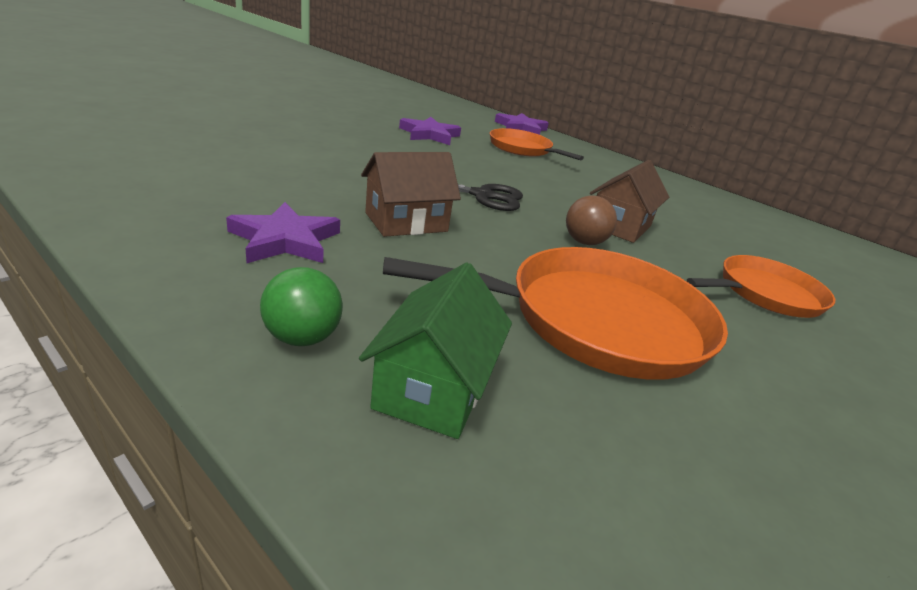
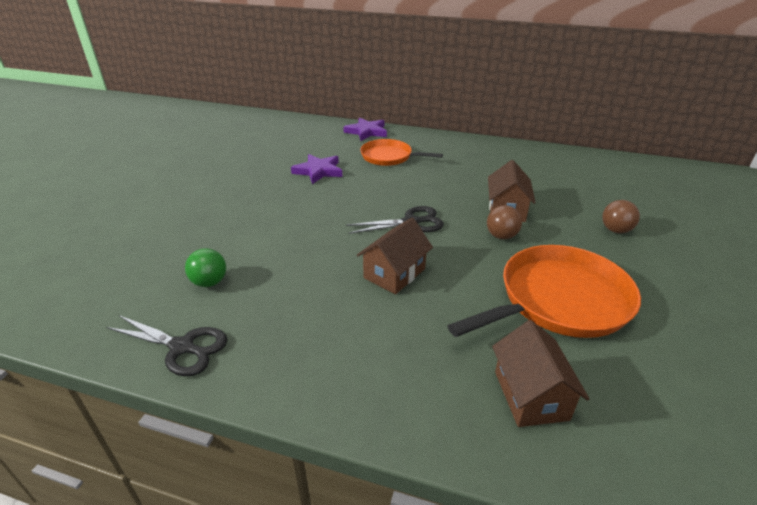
camera: 20 degrees left, 5 degrees up
(107, 188) = (182, 347): none -> black scissors
(285, 240) = (346, 330): purple star -> none
(302, 338) = (439, 401): green ball -> green ball (209, 282)
(433, 387) = (530, 395): green house -> brown house
(765, 293) = (615, 230): orange pan -> brown ball

